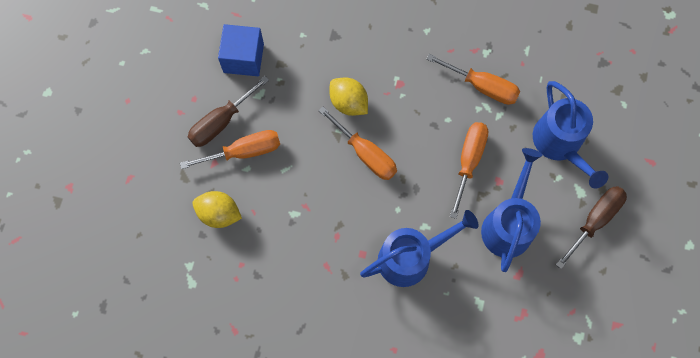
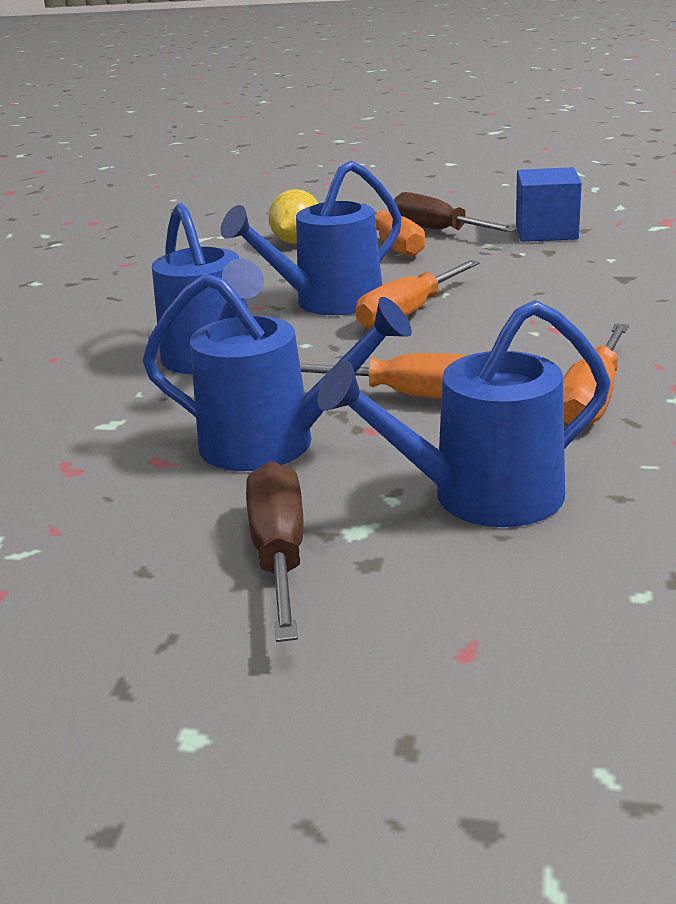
camera: 90 degrees right, 45 degrees down
(340, 196) = (328, 303): none -> blue watering can
(348, 103) = (500, 295): yellow lemon -> none
(595, 220) = (279, 553): brown screwdriver -> brown screwdriver turned 135 degrees counterclockwise

